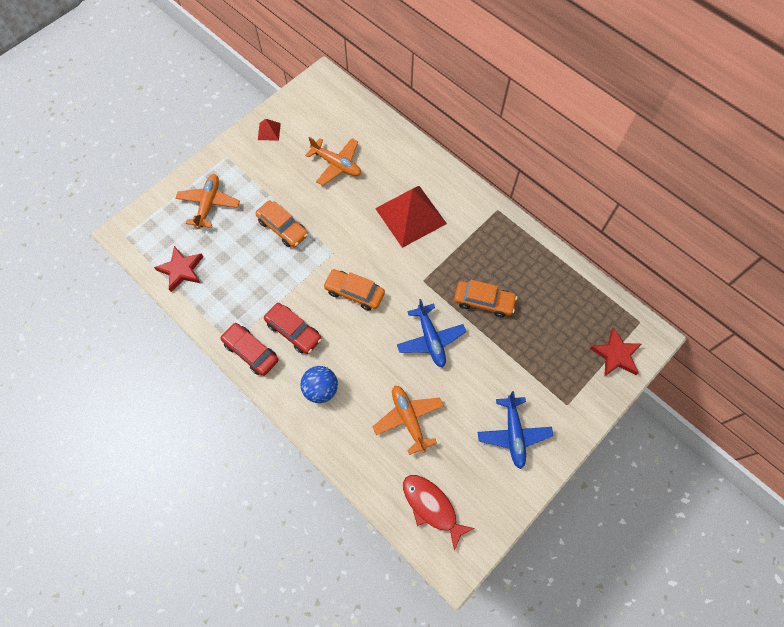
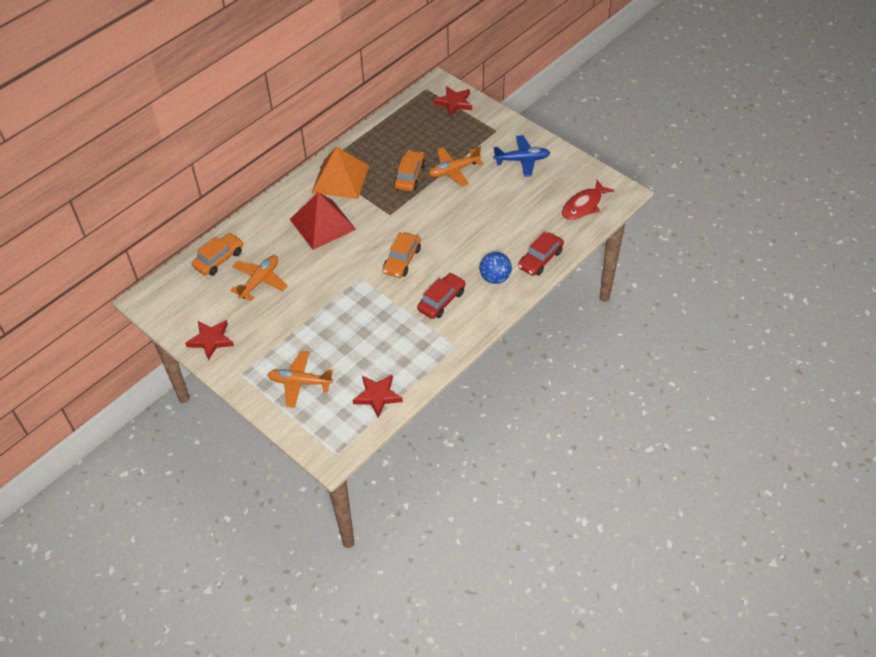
camera: 90 degrees left, 15 degrees down
(251, 352) = (463, 330): red car -> red car (540, 259)
(269, 131) = (211, 340): red pyramid -> red star
(283, 228) = (332, 318): orange car -> orange car (219, 259)
(408, 419) = (516, 220): orange plane -> orange plane (454, 170)
(430, 339) = (445, 208): blue plane -> none
(478, 231) = (340, 179): none -> orange pyramid

